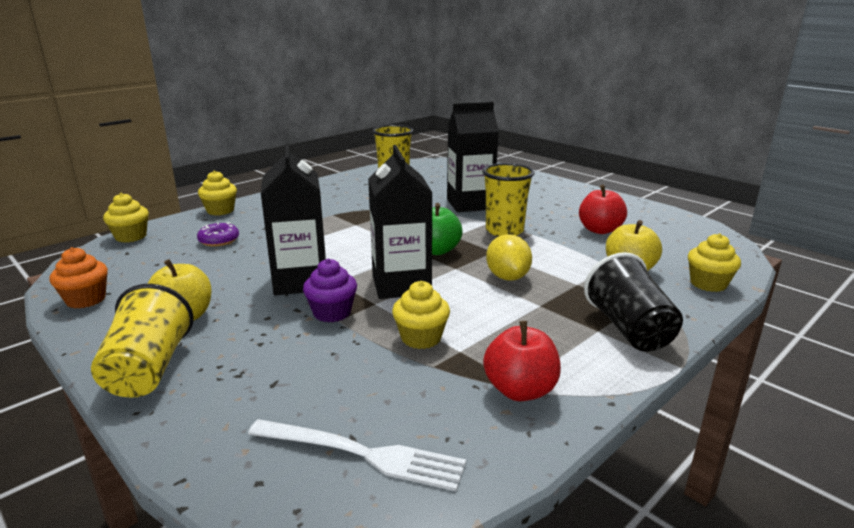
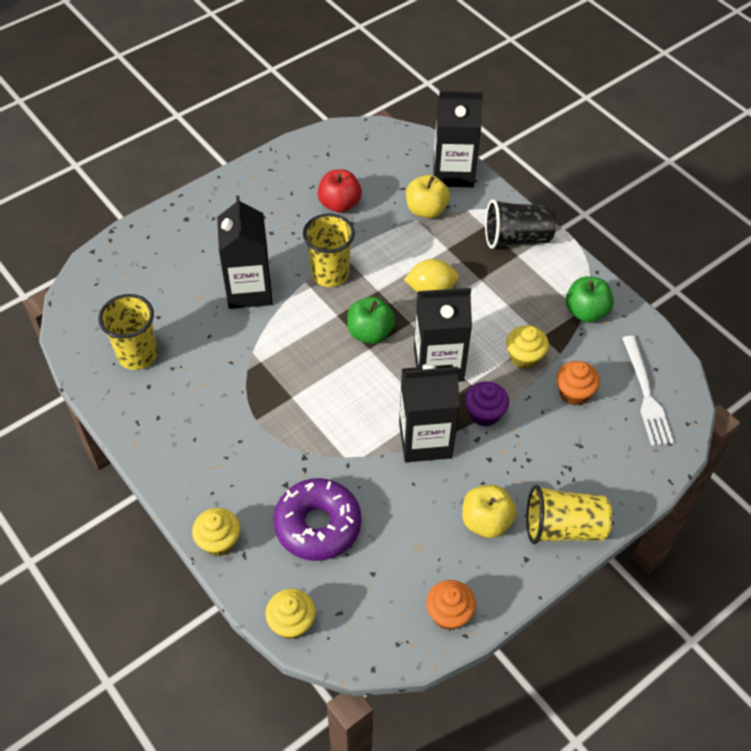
camera: 85 degrees left, 30 degrees up
(219, 240) = (318, 525): purple donut -> purple donut, size x1.95
(362, 454) = (646, 394): white fork -> white fork turned 150 degrees clockwise
(363, 378) = (574, 393): none -> orange cupcake
(520, 390) = (586, 312): red apple -> green apple
(708, 284) = (453, 173): yellow cupcake -> black carton

